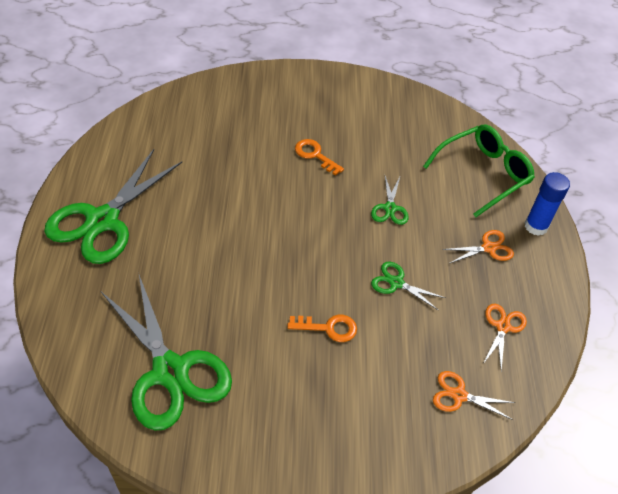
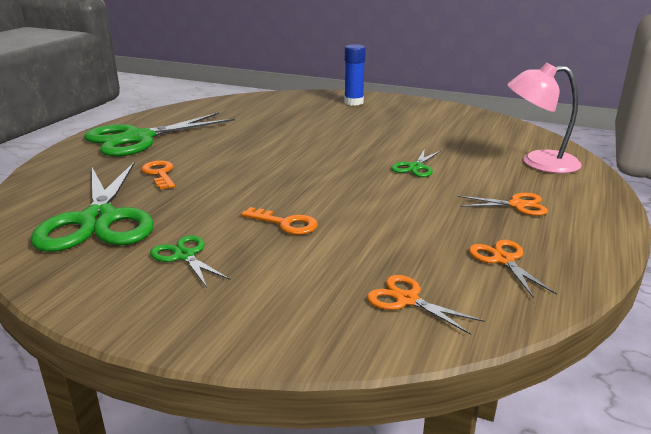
camera: 25 degrees right, 25 degrees down
(315, 155) = (361, 133): orange key -> orange key (159, 174)
(396, 283) = (387, 209): green scissors -> green scissors (184, 255)
(483, 174) = (538, 162): green glasses -> pink lamp
(503, 326) = (503, 259): orange scissors -> orange scissors turned 60 degrees counterclockwise
(536, 226) = (588, 200): blue glue stick -> blue glue stick (353, 102)

